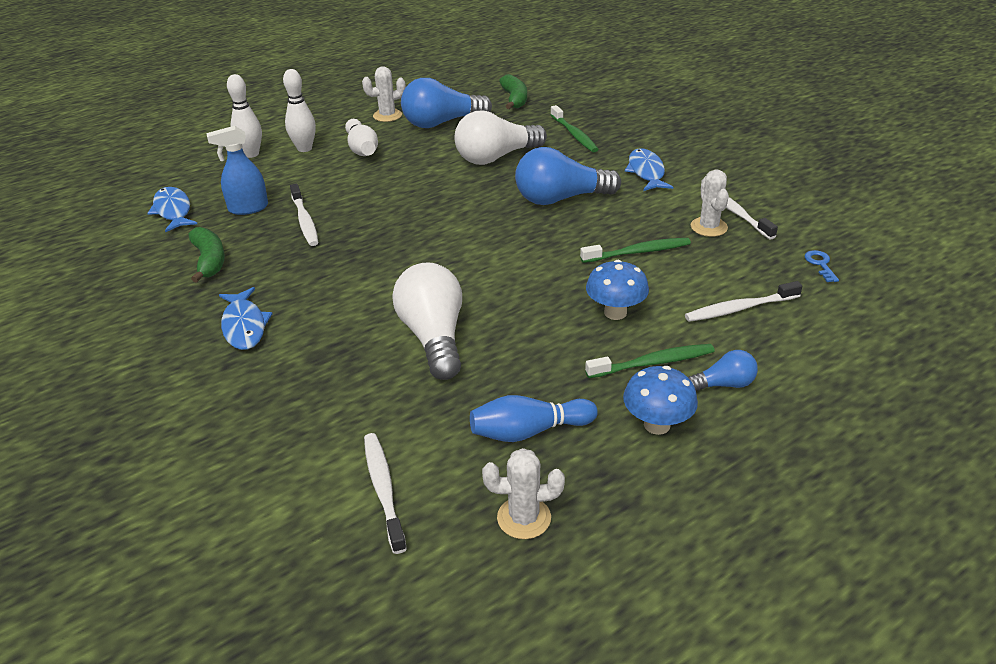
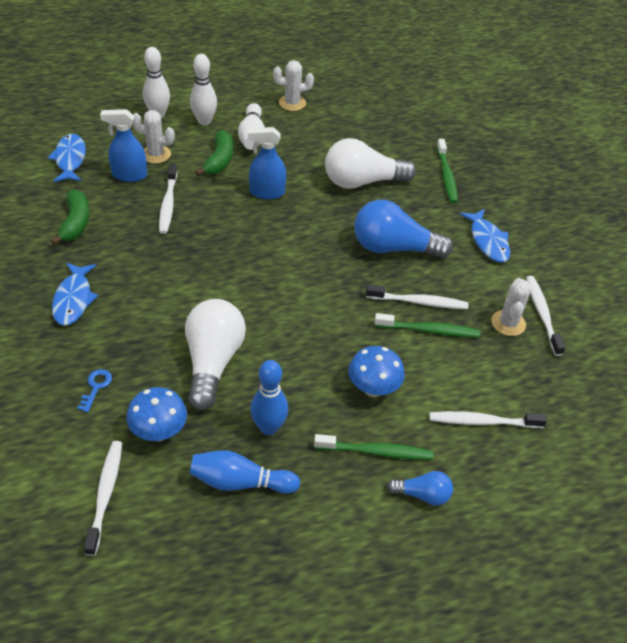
camera: 15 degrees right, 10 degrees up
(404, 187) = (267, 192): none -> blue spray bottle
(442, 123) = (335, 126): blue light bulb -> none
(514, 99) = (415, 116): green banana -> green banana (219, 160)
(524, 518) = (195, 560): white cactus -> white cactus (156, 154)
(529, 375) = (268, 427): none -> blue bowling pin
(613, 233) = (419, 302): none -> white toothbrush
(646, 172) = (488, 241): blue fish -> blue fish turned 150 degrees clockwise
(657, 425) = (344, 514): blue mushroom -> blue mushroom (159, 432)
(820, 264) = (585, 399): blue key -> blue key (96, 387)

